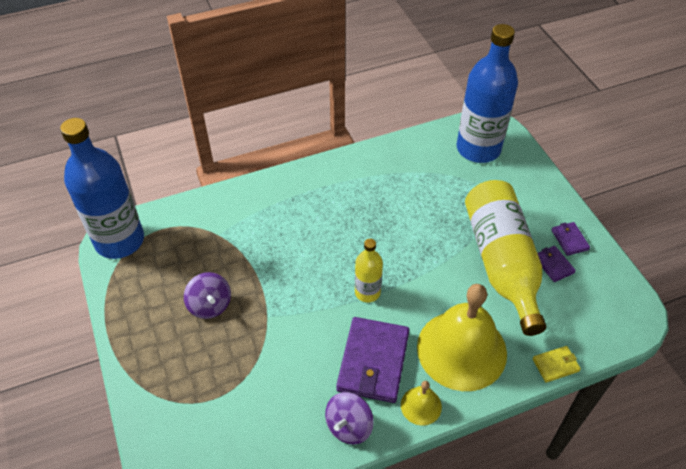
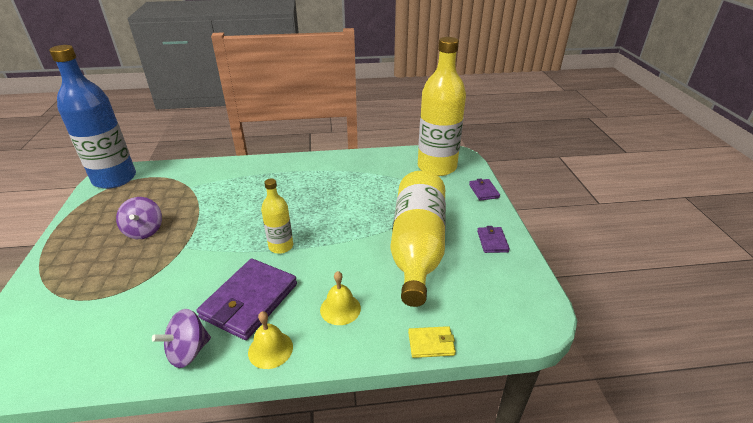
camera: 15 degrees right, 15 degrees down
(461, 349) = (340, 309): yellow bell -> yellow bell, size x0.43
(478, 149) = (437, 167): blue bottle -> yellow bottle
(553, 265) = (467, 257): purple wallet -> purple wallet (483, 191)

